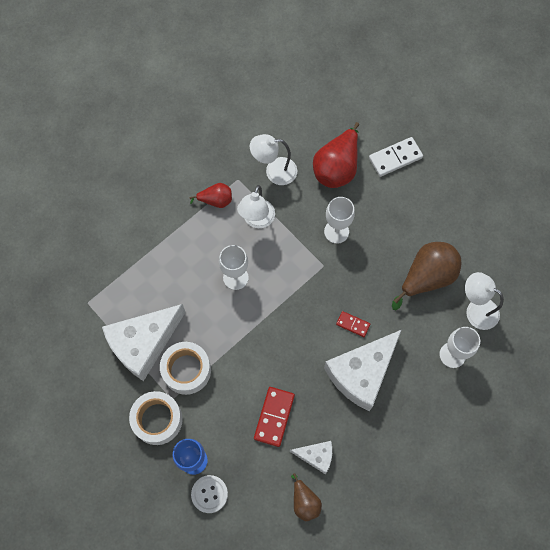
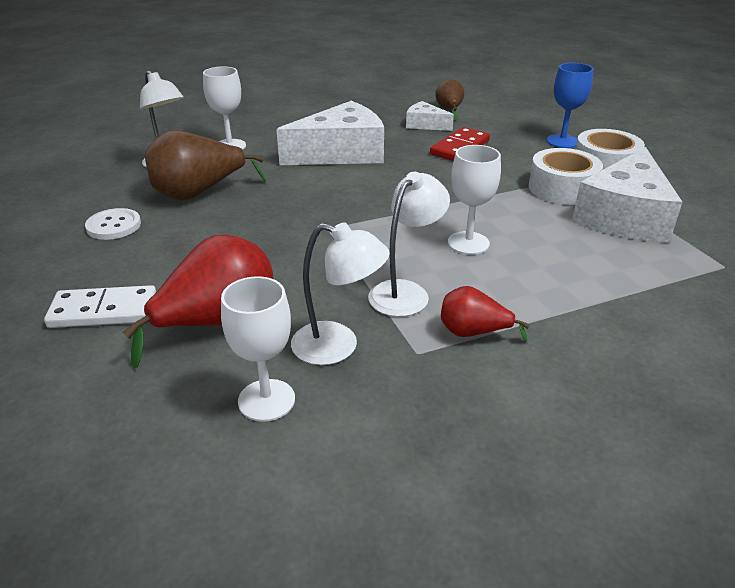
camera: 160 degrees left, 35 degrees down
(143, 343) = (624, 216): white cheese -> white cheese turned 135 degrees clockwise
(209, 494) = (547, 125): white button -> white button (114, 226)
(336, 231) = (282, 253): white goblet -> white goblet (266, 400)
(353, 324) = (325, 181): red domino -> none

